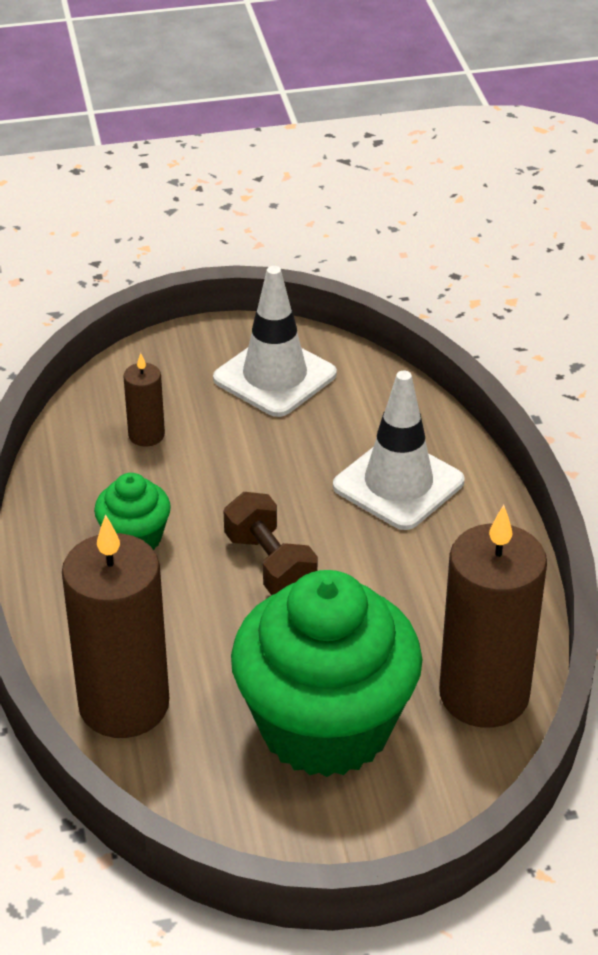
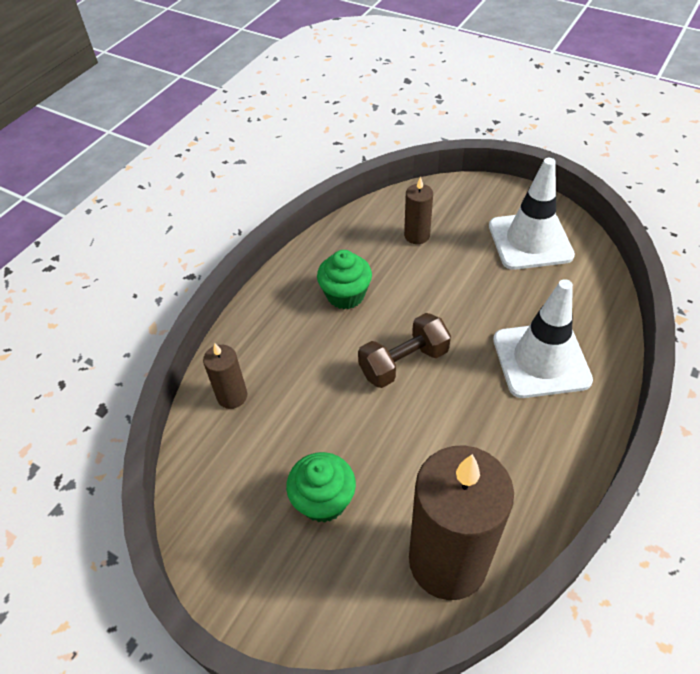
camera: 45 degrees right, 10 degrees up
(124, 705) = (232, 396): brown candle -> brown candle, size x0.47
(270, 565) = (403, 363): brown dumbbell -> brown dumbbell turned 45 degrees clockwise
(325, 726) = (323, 500): green cupcake -> green cupcake, size x0.45

